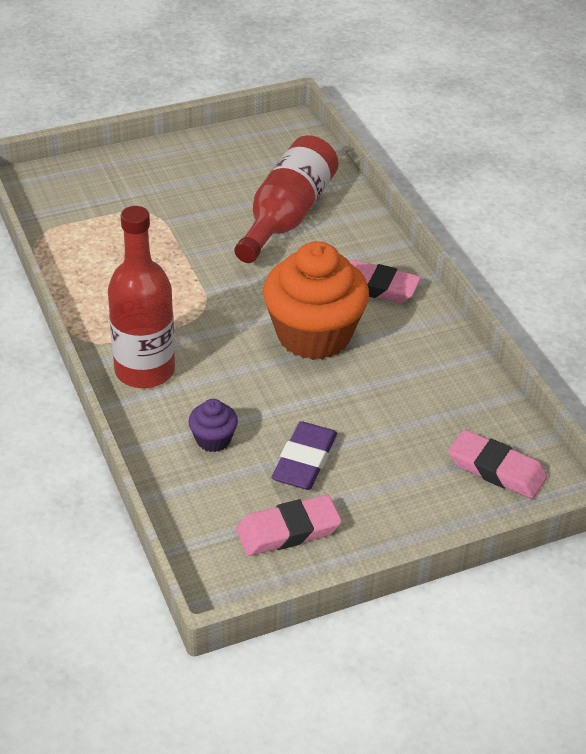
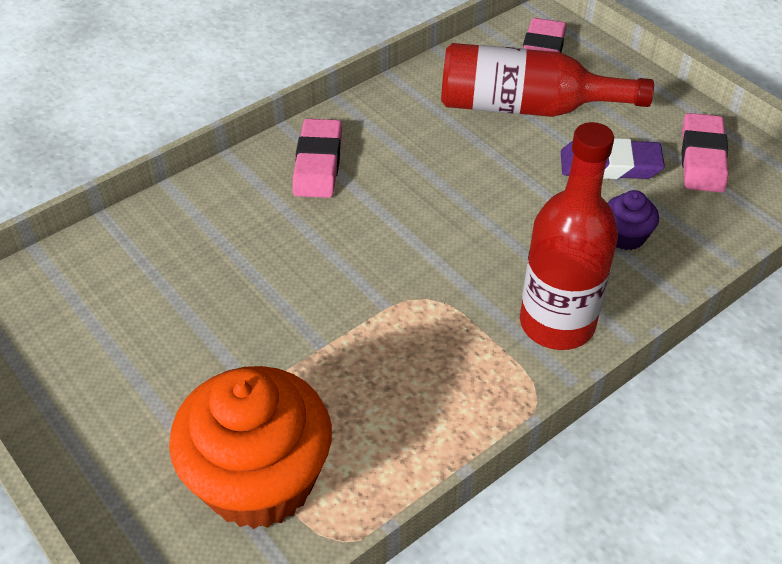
camera: 105 degrees left, 5 degrees up
(287, 216) = (203, 265): red bottle -> red bottle (525, 107)
(288, 530) = (702, 158): pink eraser -> pink eraser turned 45 degrees clockwise
(314, 335) = (423, 195): orange cupcake -> orange cupcake (259, 480)

